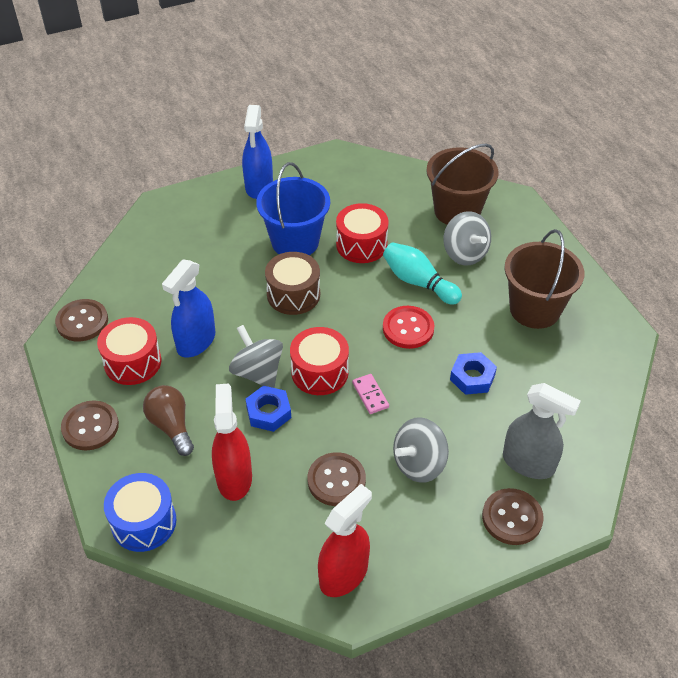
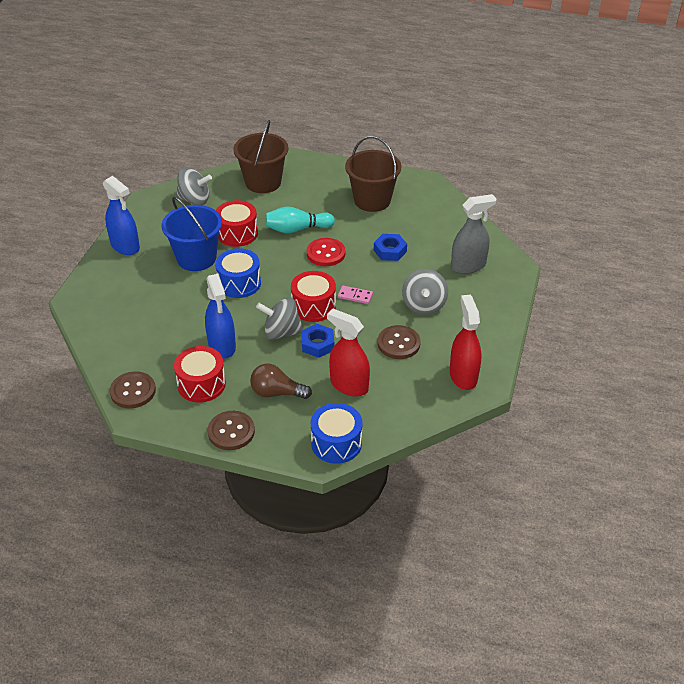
camera: 50 degrees left, 5 degrees down
(293, 294) = (239, 283): brown drum -> blue drum
(464, 253) = (299, 199): grey spinning top -> grey spinning top (194, 200)
(512, 518) = (494, 292): brown button -> none

